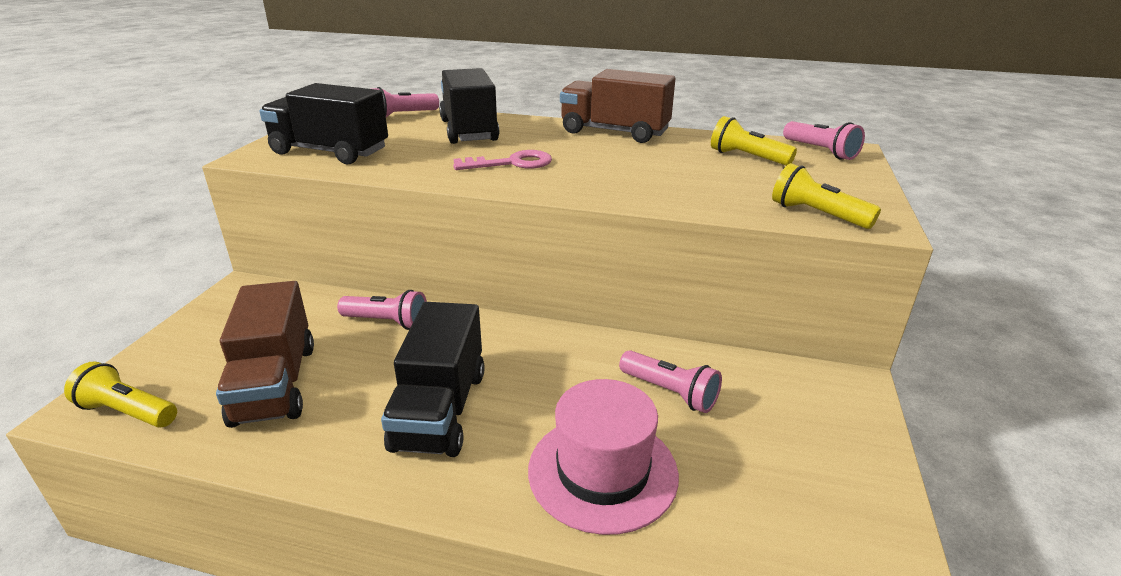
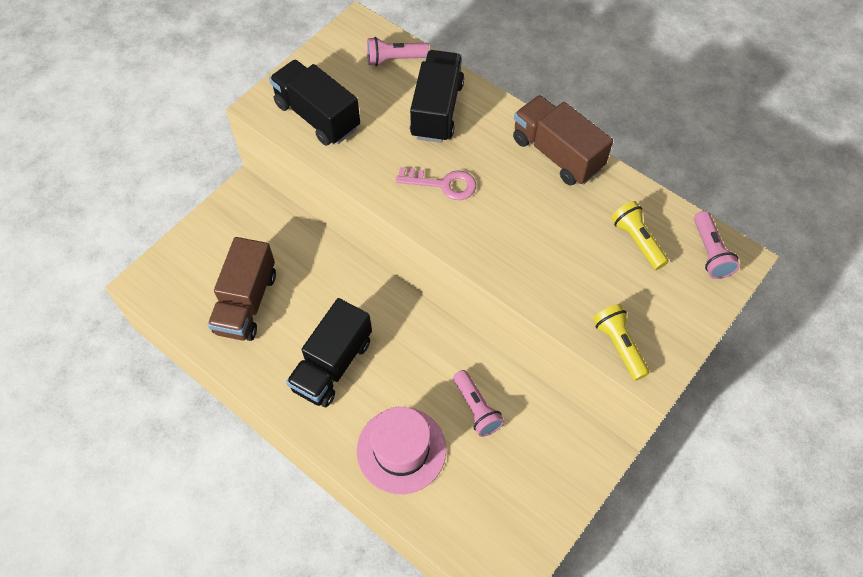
camera: 25 degrees right, 30 degrees up
(128, 412) = (165, 295): yellow flashlight -> none
(387, 322) = (328, 268): pink flashlight -> none

